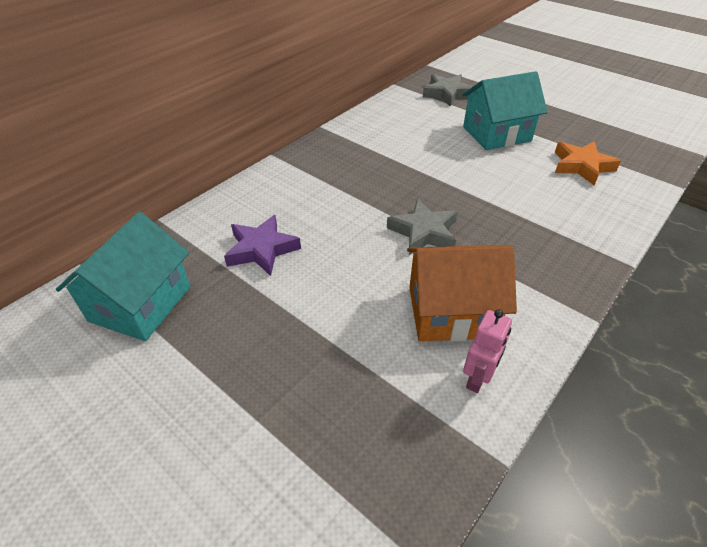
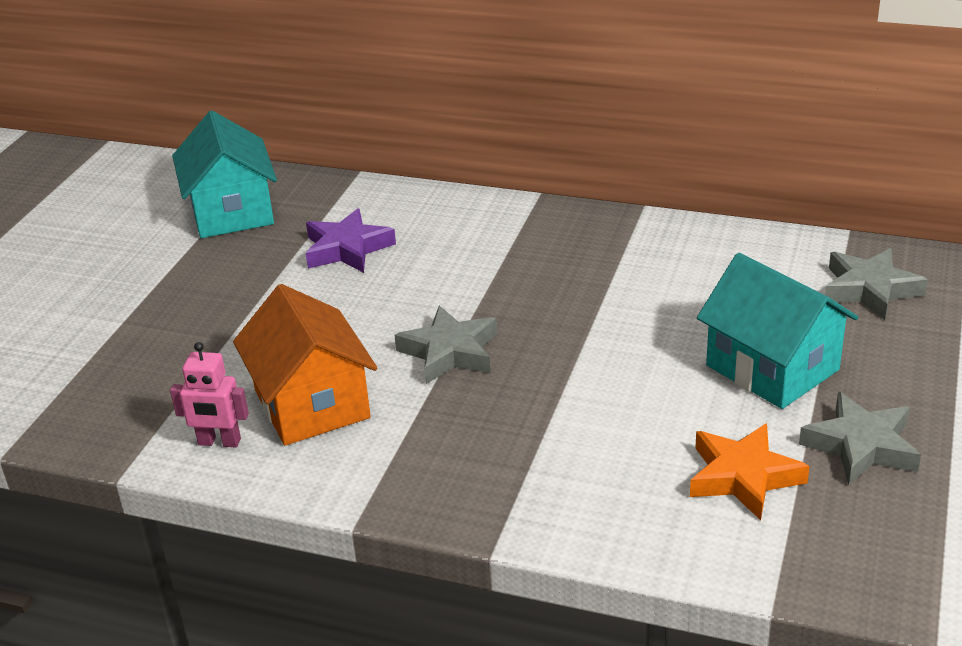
camera: 70 degrees right, 10 degrees down
(140, 304) = (231, 212): turquoise house -> turquoise house turned 75 degrees clockwise
(566, 131) = (861, 446): none -> grey star

